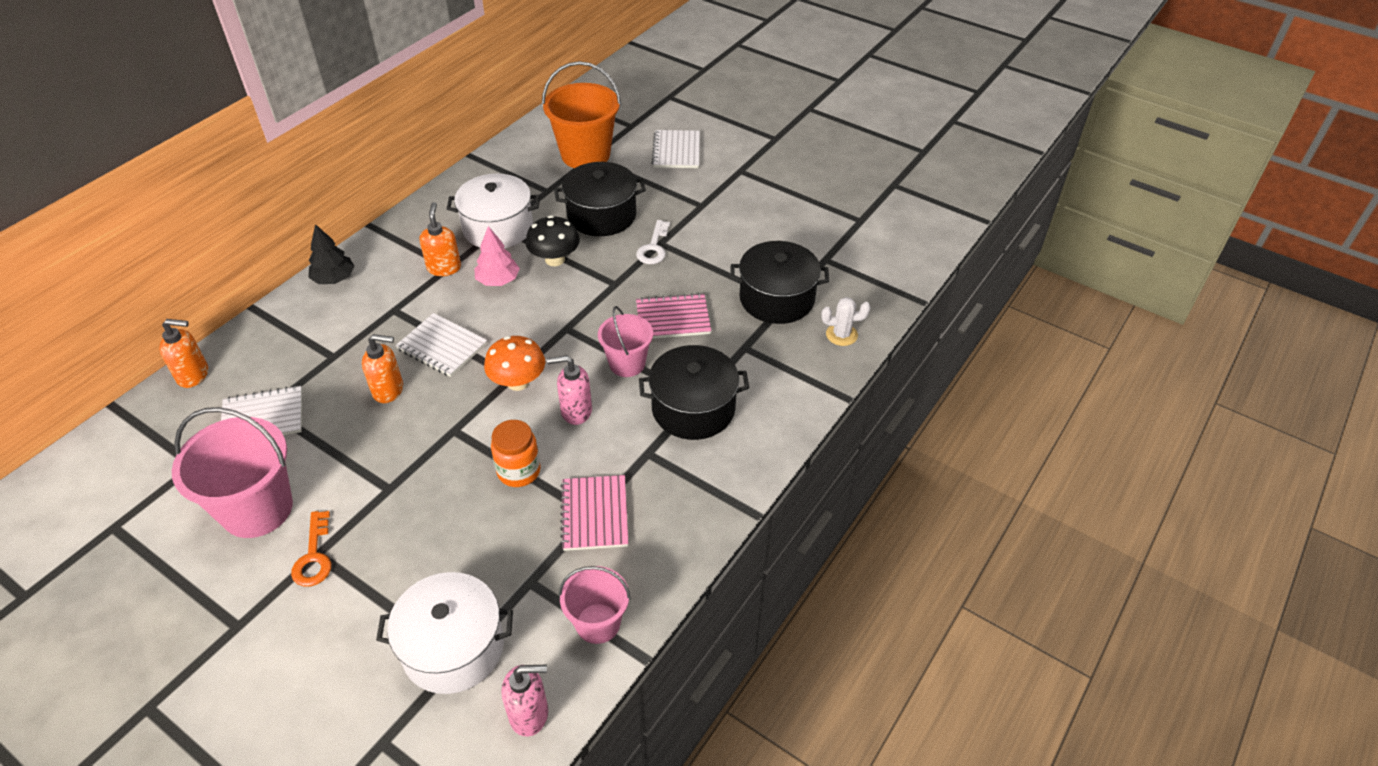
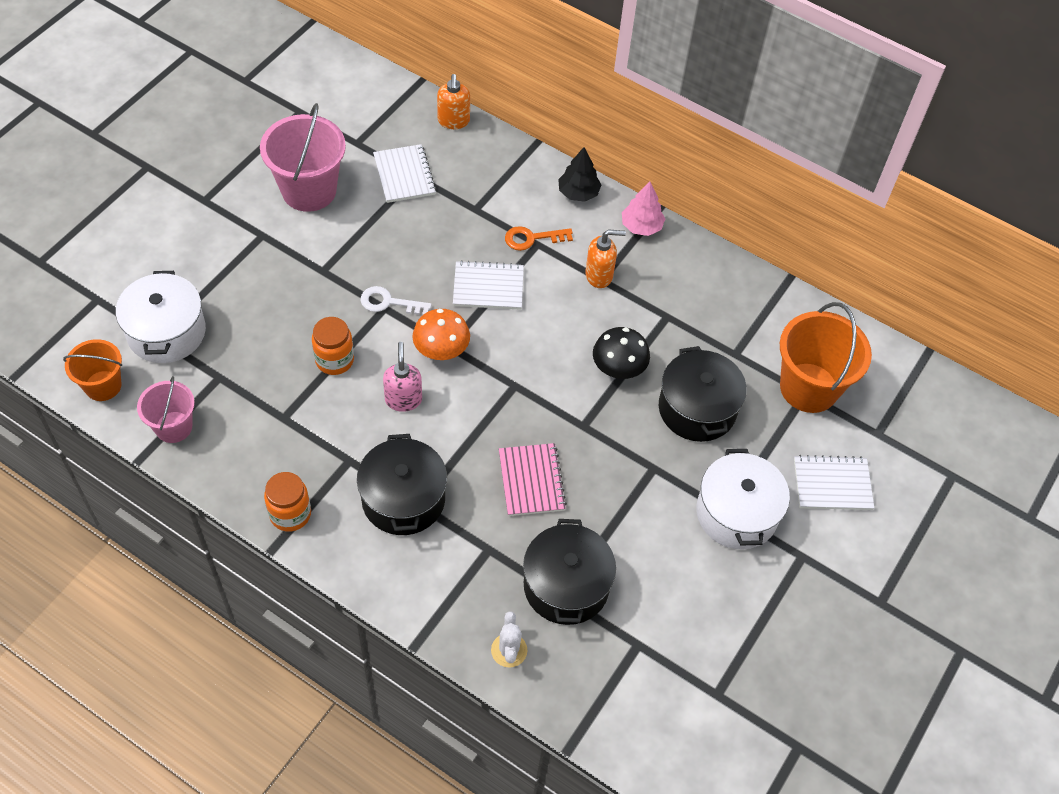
camera: 85 degrees right, 10 degrees up
(314, 556) = (260, 233): orange key -> orange key (532, 238)
(388, 390) = (433, 254): orange soap dispenser -> none
(442, 346) = (488, 287): white notebook -> white notebook turned 60 degrees clockwise
(498, 228) = (666, 314): white pot -> white pot (736, 513)
(498, 280) = (583, 322): pink tree -> pink tree (641, 226)
(529, 714) = (103, 386): pink soap dispenser -> orange bucket
(594, 514) = (283, 420): pink notebook -> none
(627, 363) = (465, 440): pink bucket -> none
(654, 247) = (645, 461): white key -> white key (389, 302)
(713, 500) = (290, 514): none -> orange jar

